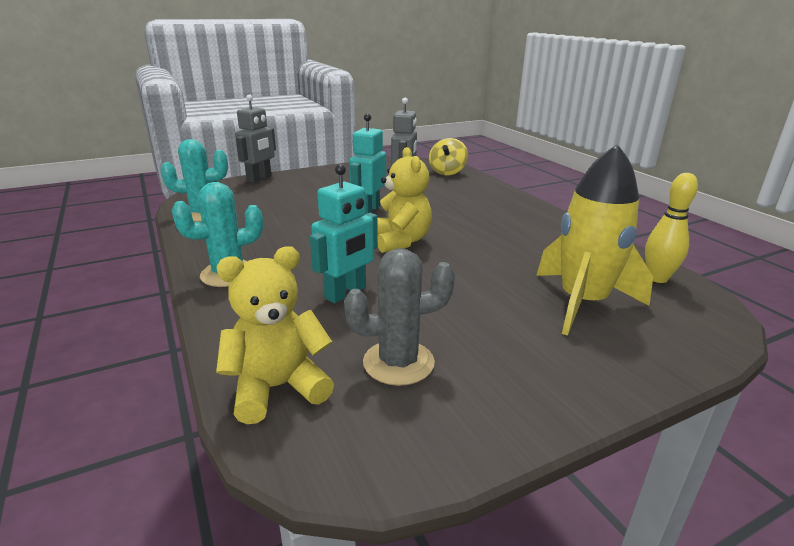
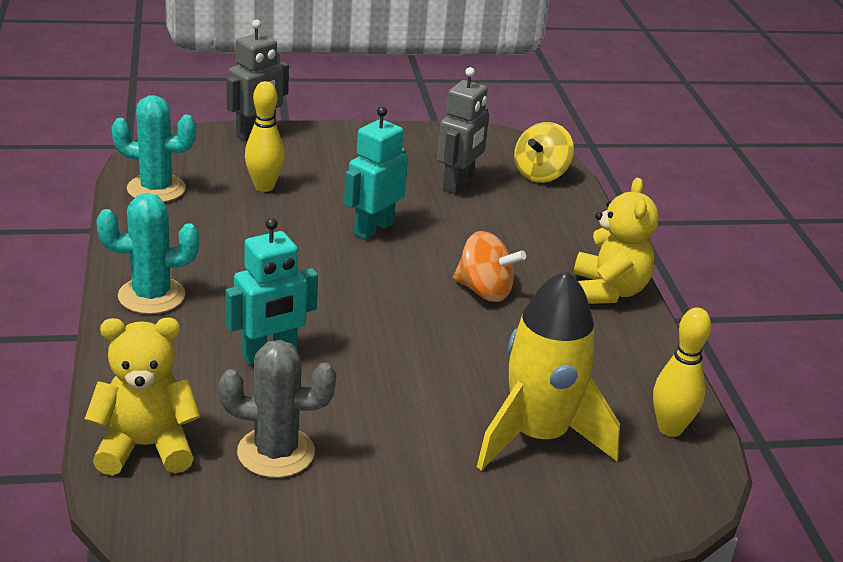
camera: 15 degrees right, 5 degrees up
(280, 201) = (264, 187): none -> yellow bowling pin
(400, 241) = (382, 293): yellow teddy bear -> yellow teddy bear (608, 291)
(466, 228) = (484, 291): none -> orange spinning top

